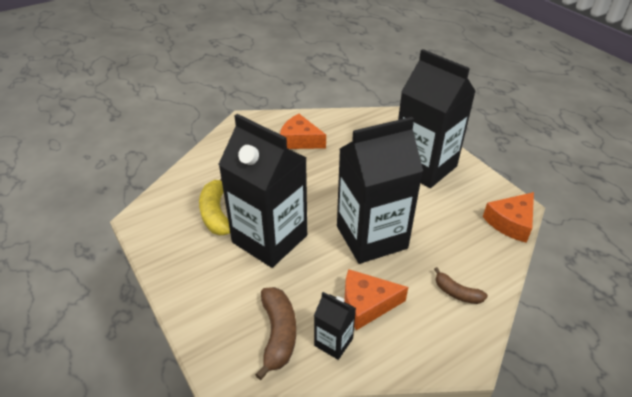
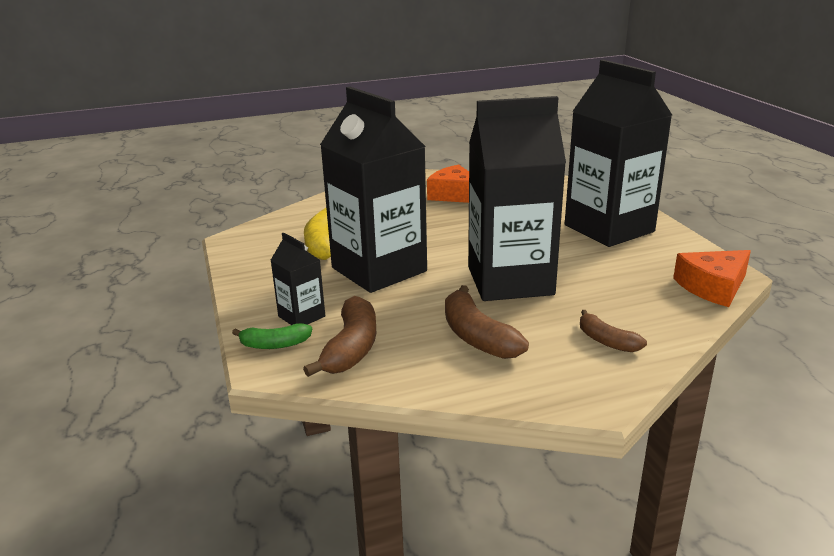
camera: 15 degrees right, 15 degrees down
(217, 341) = (275, 344): none -> green banana
(333, 342) = (418, 363): black carton -> black carton (301, 316)
(366, 304) = (477, 337): orange cheese -> brown banana

